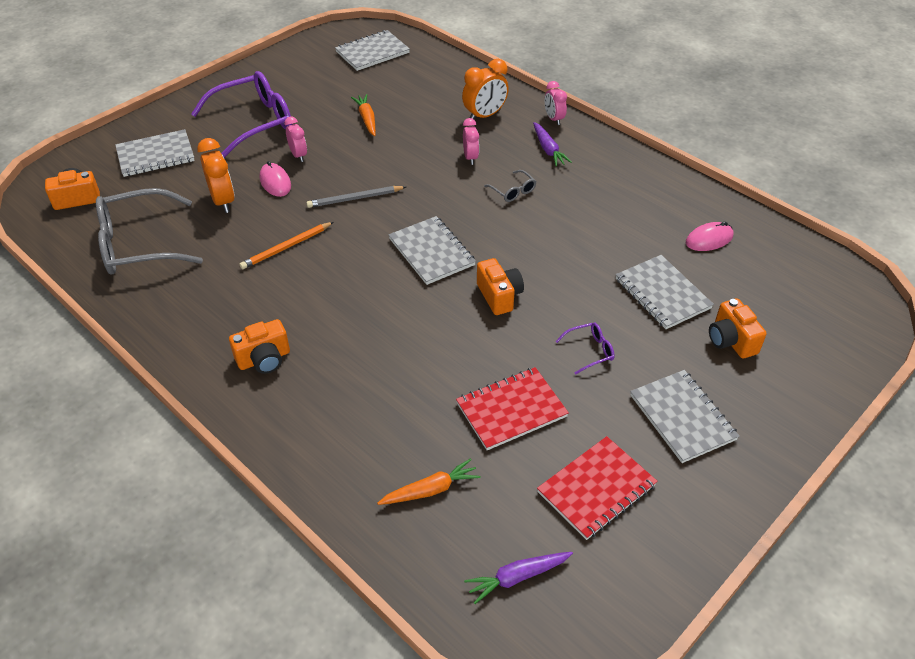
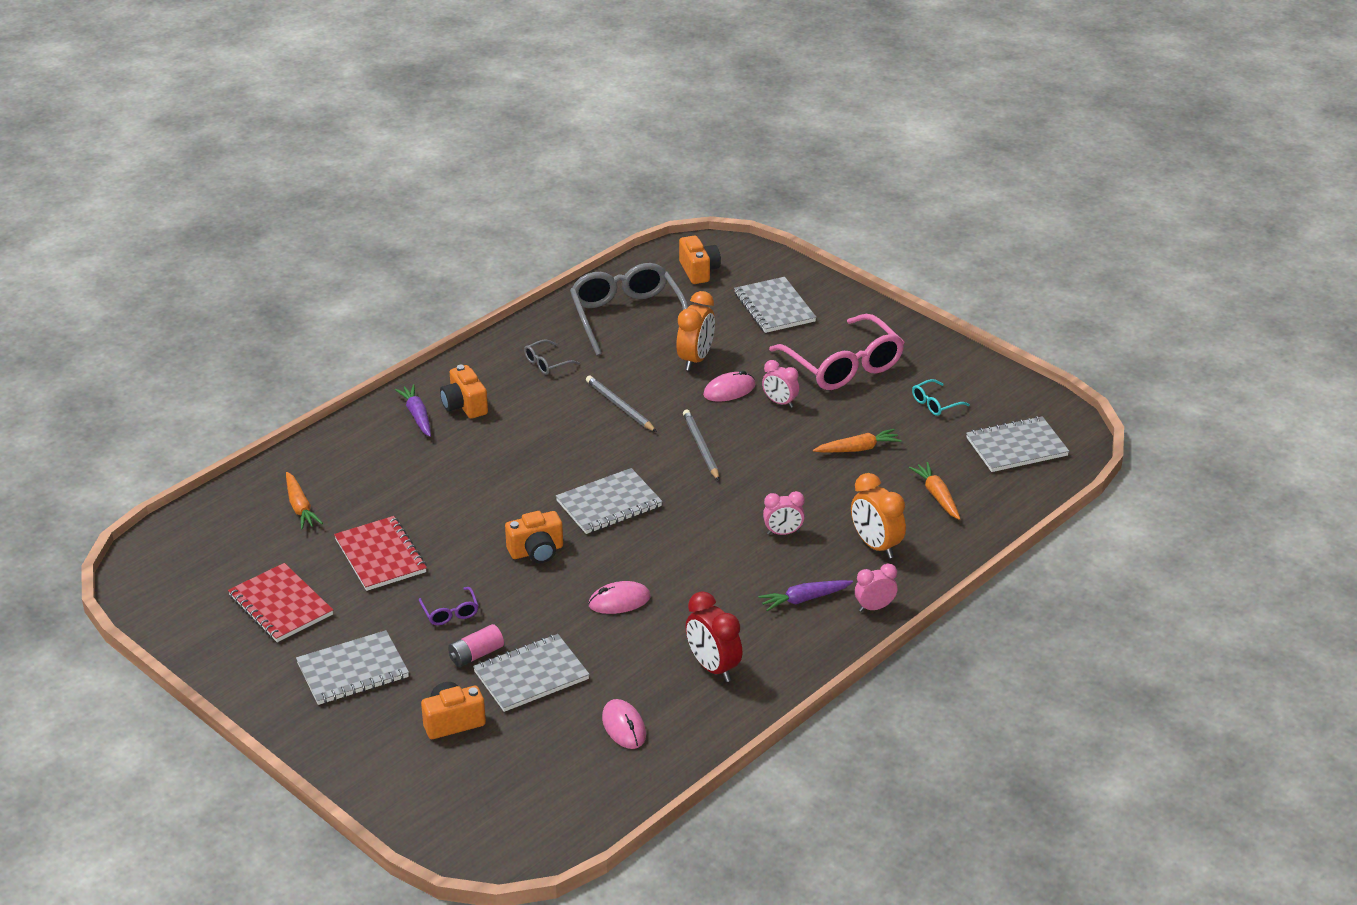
camera: 90 degrees right, 10 degrees down
(223, 201) = (695, 359): orange clock -> orange clock turned 45 degrees counterclockwise
(254, 122) = (843, 366): purple glasses -> pink glasses
(286, 247) = (619, 406): orange pencil -> grey pencil
(298, 155) = (780, 402): pink clock -> pink clock turned 60 degrees clockwise
(314, 82) = (935, 404): none -> turquoise glasses
(372, 52) = (1016, 447): grey notebook -> grey notebook turned 75 degrees counterclockwise
(427, 87) = (937, 496): none -> orange carrot
(513, 191) = (717, 566): grey glasses -> grey glasses (546, 363)
(517, 577) = (204, 554): purple carrot -> purple carrot (417, 416)
(561, 244) = (619, 601): none -> pink mouse
(632, 194) = (713, 667): none -> red clock
(643, 330) = (476, 655): none -> pink battery

